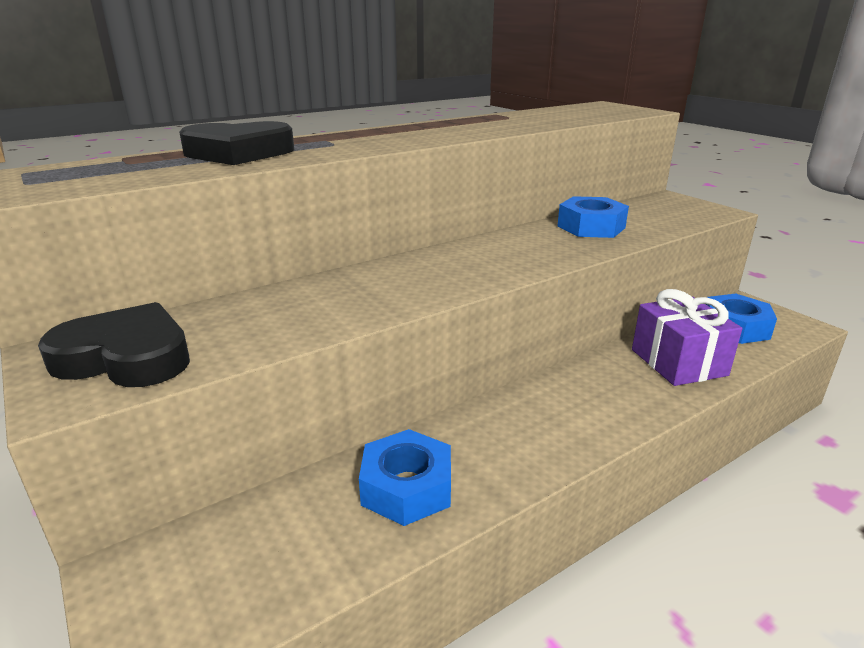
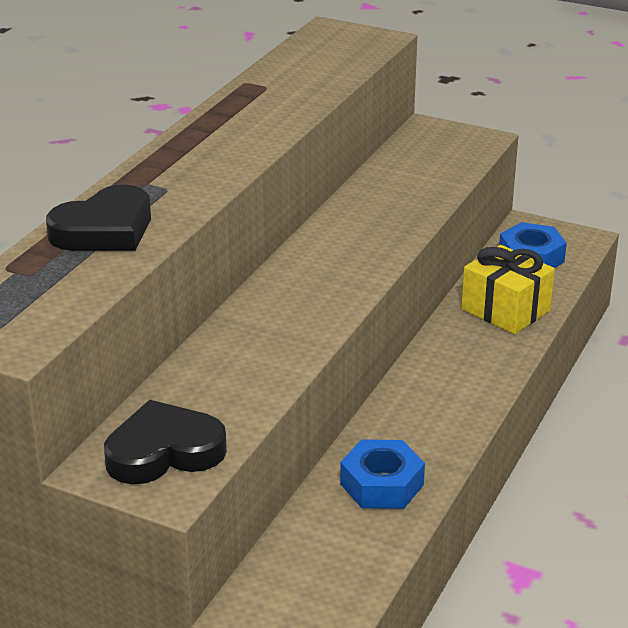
camera: 30 degrees left, 5 degrees up
(591, 227) = (388, 195): blue nut -> none
(678, 362) = (505, 310): purple gift -> yellow gift

